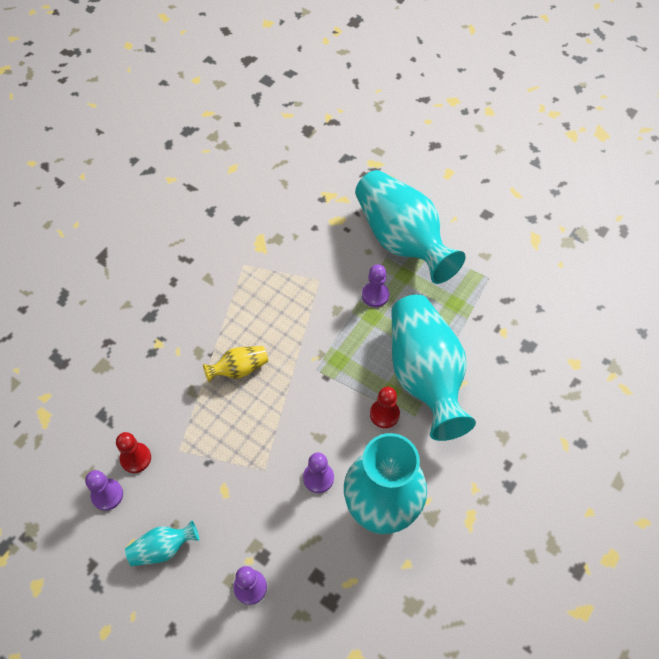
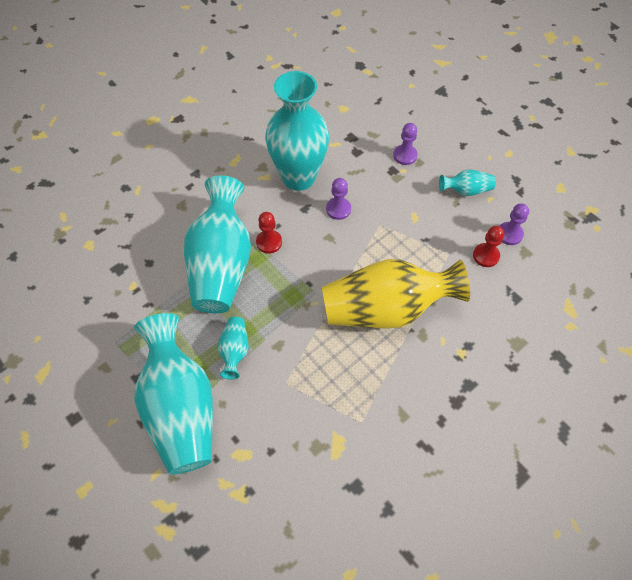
camera: 165 degrees left, 0 degrees up
(239, 369) = (386, 309): yellow vase -> yellow vase, size x2.30
(375, 295) = (235, 351): purple pawn -> turquoise vase

